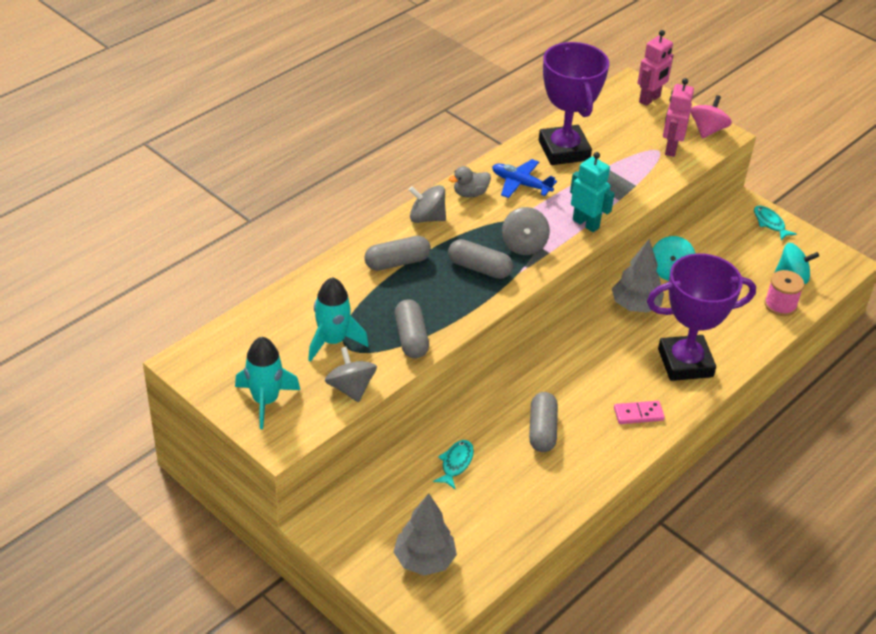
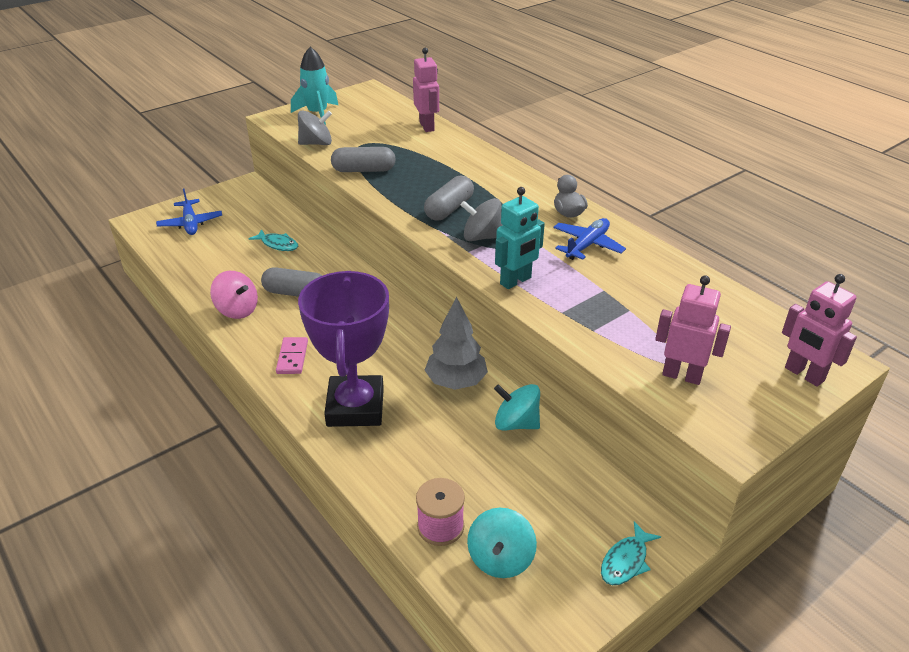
camera: 100 degrees right, 5 degrees down
(295, 297) = (427, 126): none -> pink robot
(333, 341) = (371, 139): turquoise rocket -> none
(397, 262) = (463, 169): grey capsule -> none
(424, 560) = (190, 223): grey tree -> blue plane
(426, 218) = (528, 187): grey spinning top -> none
(564, 150) = (658, 282): purple trophy -> none
(707, 130) = (739, 424): pink spinning top -> pink spinning top (237, 310)
(770, 223) = (626, 561): turquoise fish -> turquoise fish turned 150 degrees clockwise

